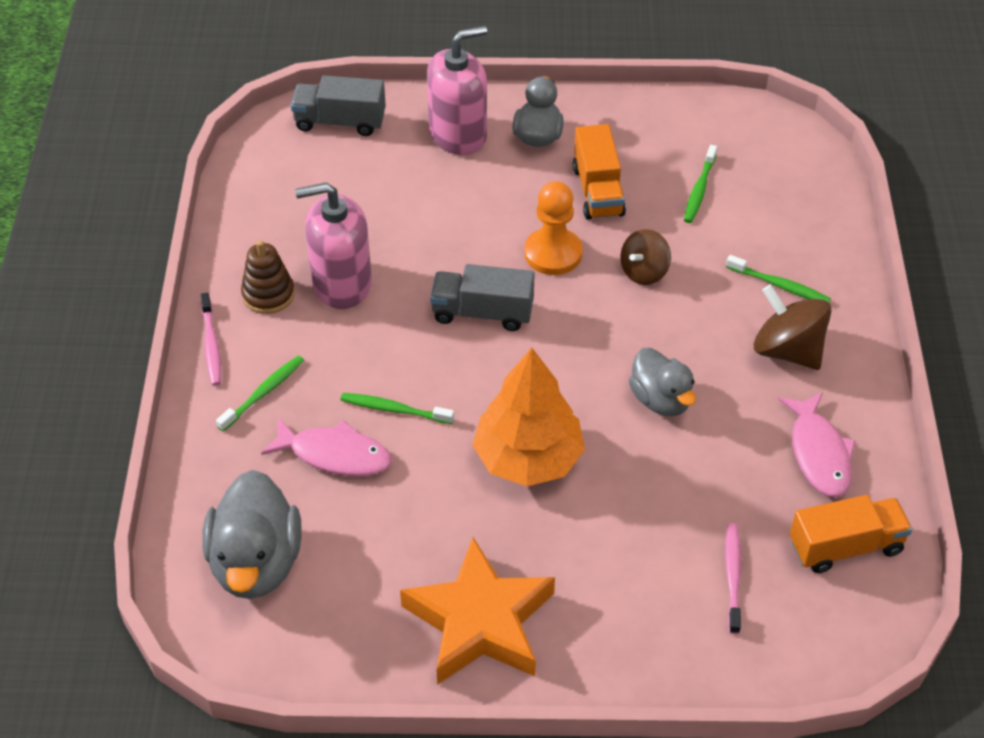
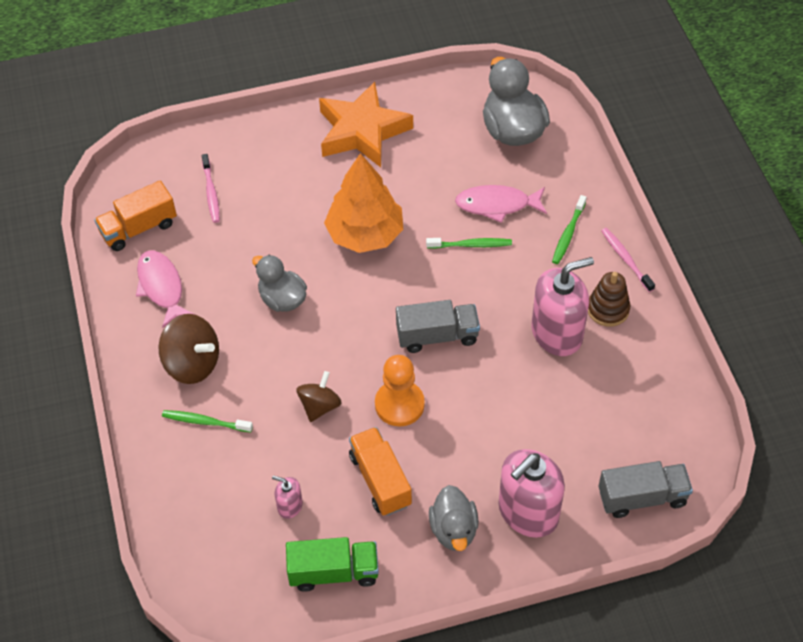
camera: 165 degrees right, 5 degrees up
(667, 130) = (334, 572): none -> green truck
(699, 190) = (290, 506): green toothbrush -> pink soap dispenser

